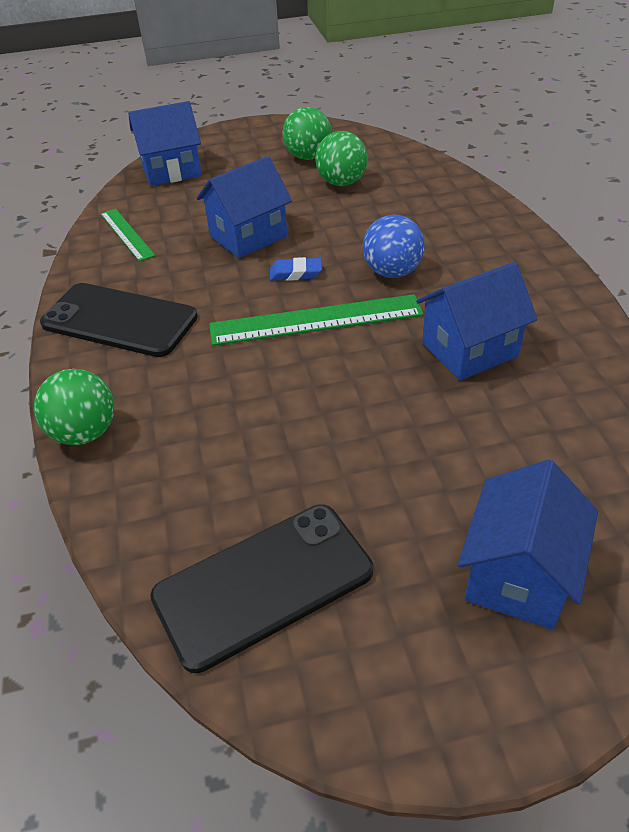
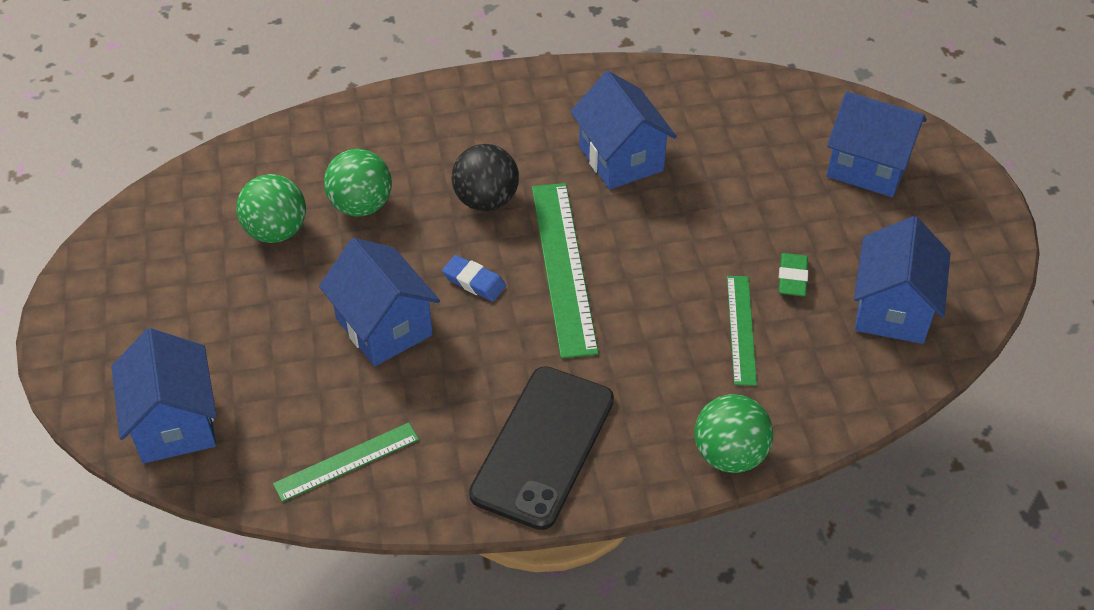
camera: 90 degrees left, 5 degrees up
(237, 442) = (741, 329): none -> green ruler
(263, 584) = (892, 309): black phone -> blue house
(296, 273) = (474, 282): blue eraser -> blue eraser turned 60 degrees counterclockwise
(308, 157) = (191, 263): green ball -> green ball (361, 206)
(310, 486) = (792, 278): none -> green eraser
(392, 272) = (486, 200): blue ball -> black ball

